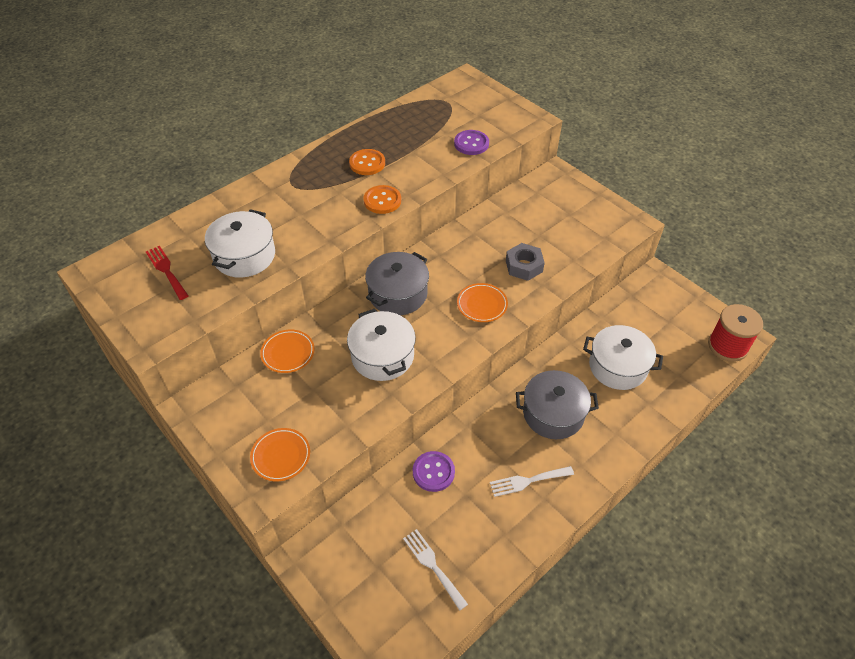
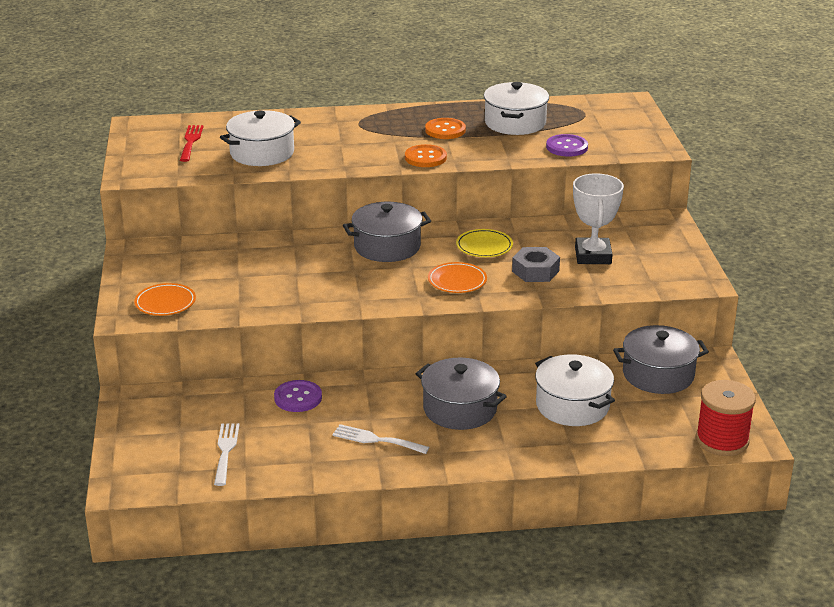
camera: 35 degrees right, 20 degrees down
(288, 353) = (245, 248): orange plate -> none
(382, 356) = (322, 279): white pot -> white pot (515, 123)
(466, 258) = (484, 246): none -> yellow plate
(545, 231) = (593, 256): none -> white trophy
(639, 307) = (658, 374): none -> grey pot

